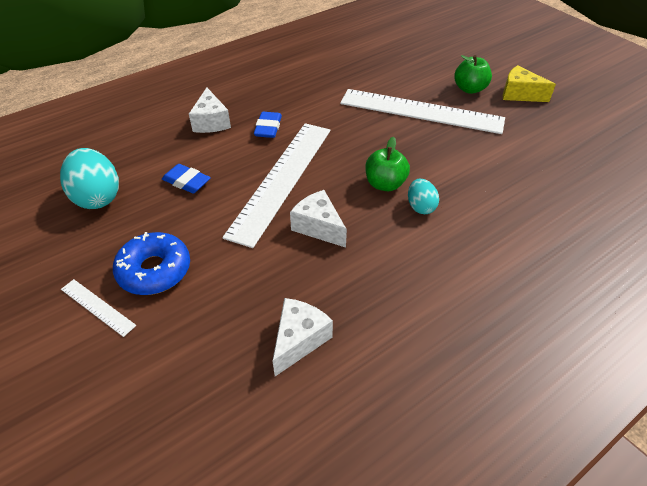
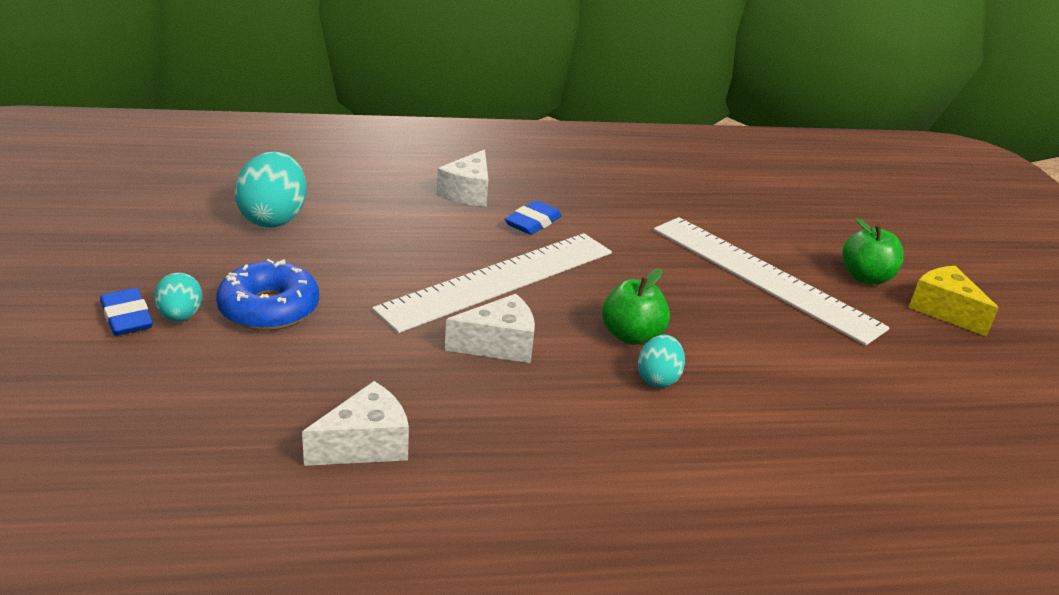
camera: 25 degrees right, 15 degrees down
(97, 307) = (180, 316): white ruler -> turquoise egg
(186, 182) = (383, 240): blue eraser -> blue eraser (127, 317)
(318, 227) = (499, 345): white cheese -> white cheese turned 90 degrees clockwise

